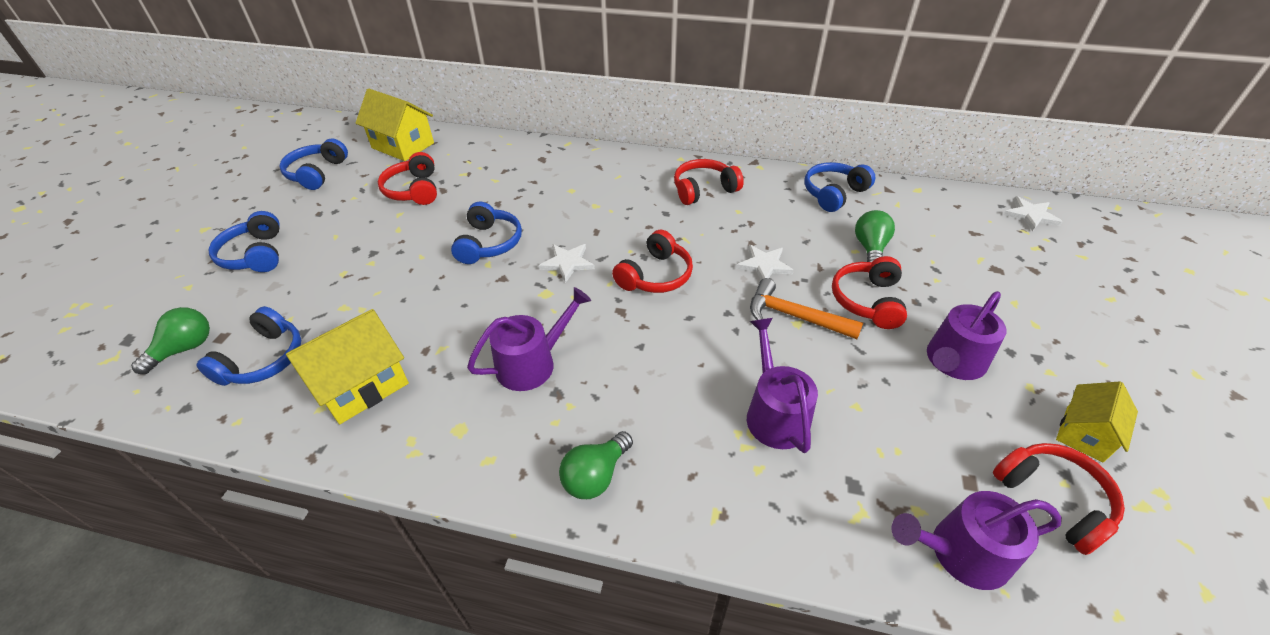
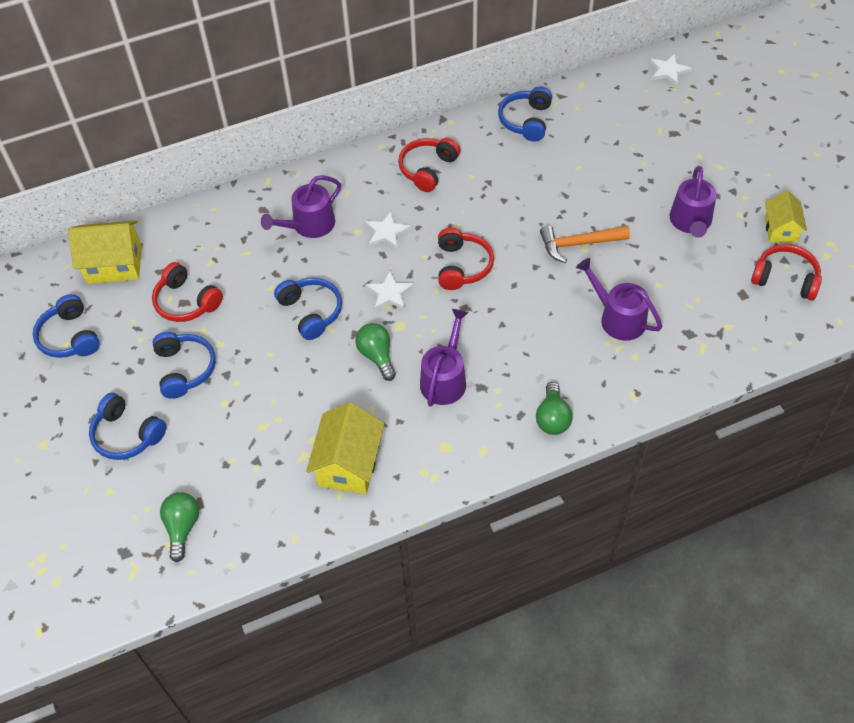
camera: 35 degrees left, 10 degrees up
(264, 359) = (255, 495): blue headphones -> blue headphones (185, 369)
(764, 265) = (528, 214): white star -> white star (386, 232)
(867, 300) = (614, 205): red headphones -> none
(870, 248) = (586, 160): green light bulb -> green light bulb (377, 356)
(961, 553) = (760, 335): purple watering can -> purple watering can (309, 225)

